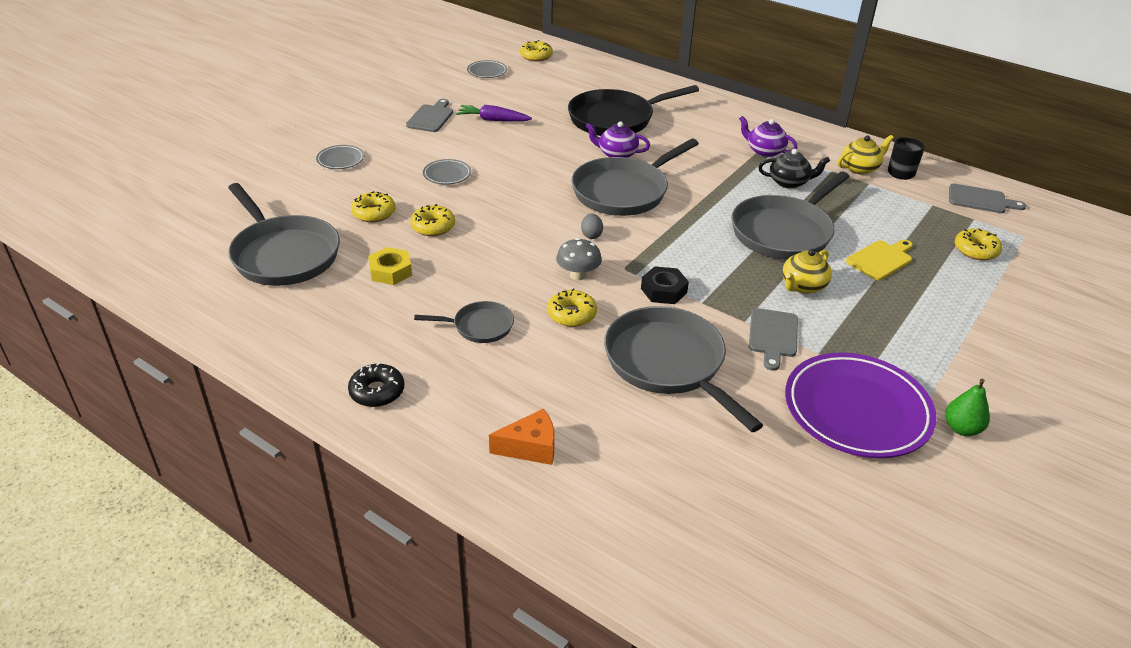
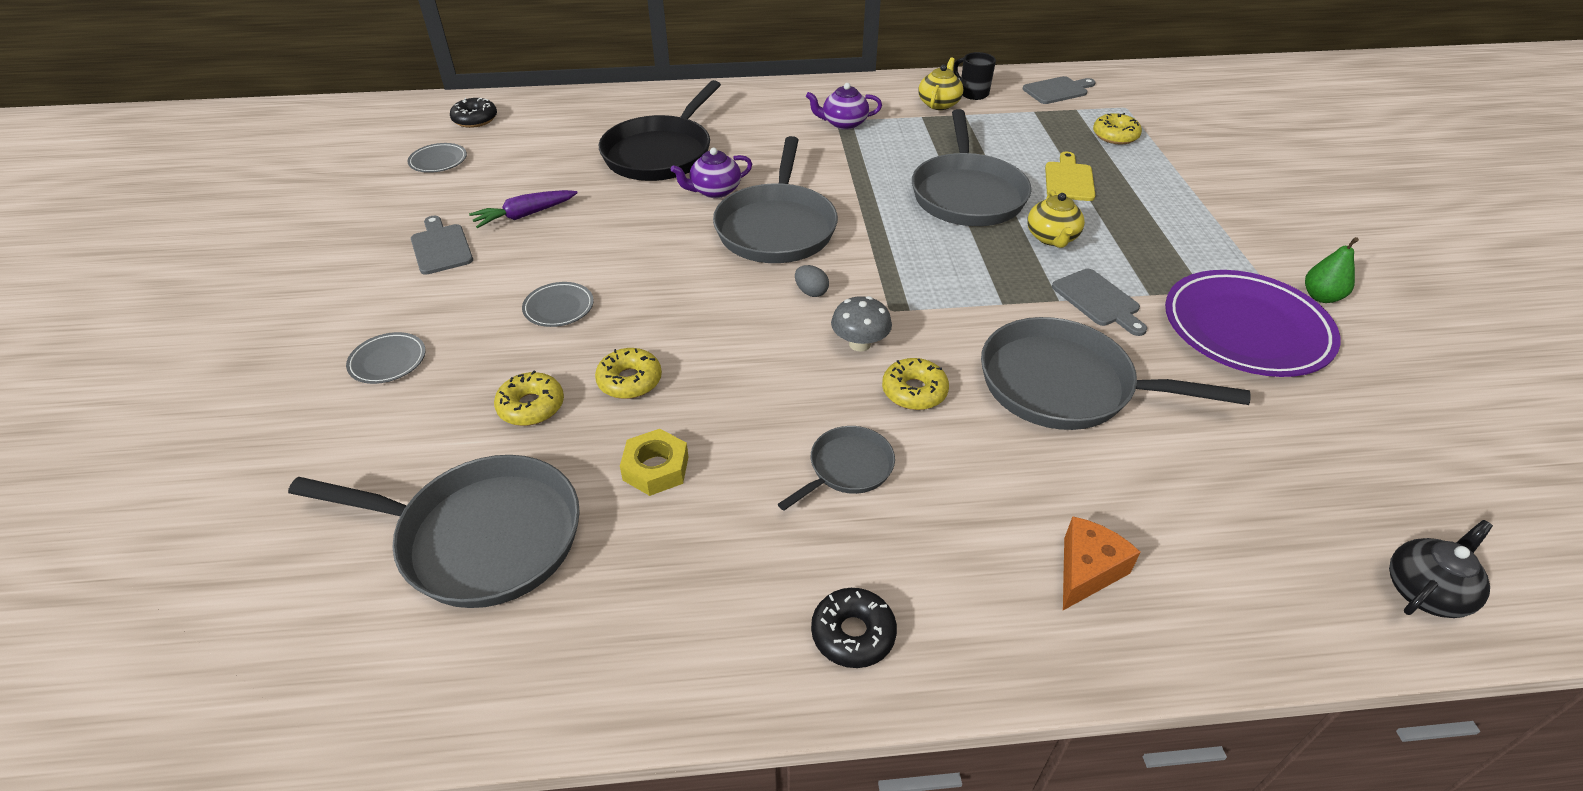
camera: 40 degrees left, 5 degrees up
(536, 56) = (475, 119): yellow donut -> black donut
(664, 290) = (956, 311): black nut -> none
(789, 182) = (905, 144): black teapot -> black teapot (1425, 591)

